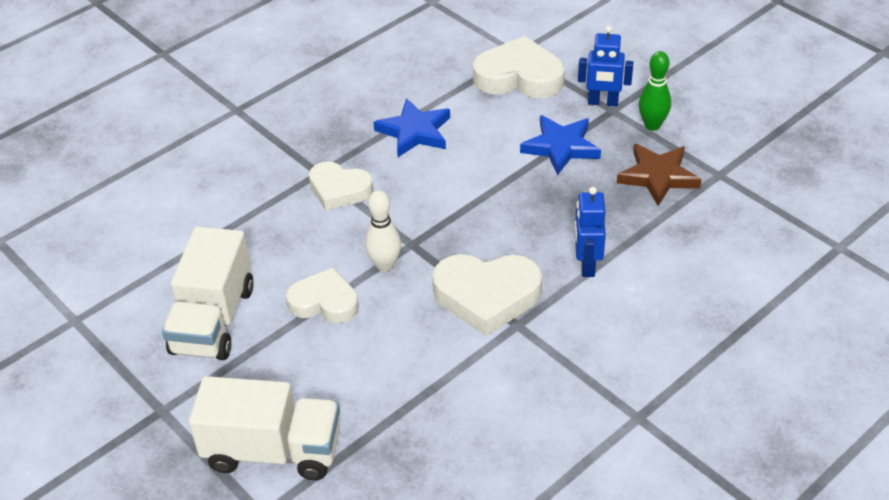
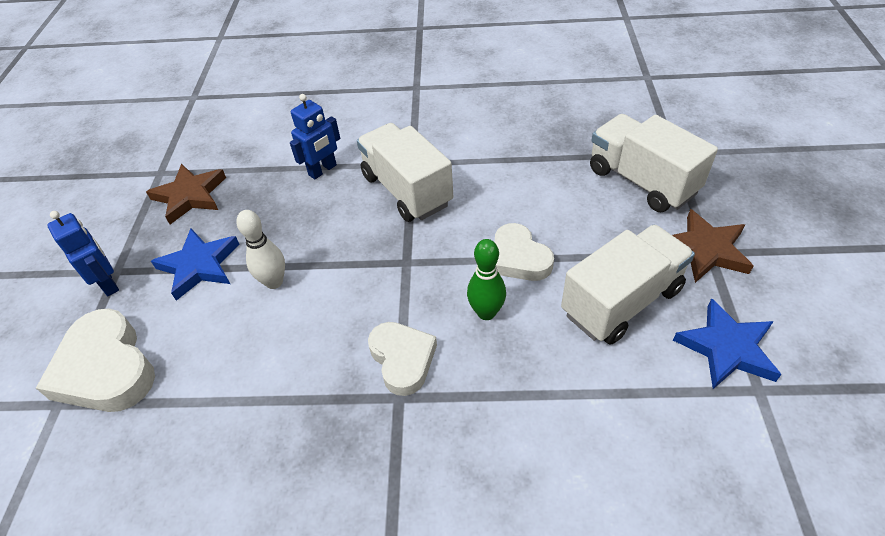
camera: 135 degrees left, 5 degrees up
(167, 410) = (705, 250): none -> brown star
(385, 265) = (445, 257): white bowling pin -> white bowling pin (274, 282)
(414, 132) = (267, 377): blue star -> blue star (727, 348)
(487, 296) = (406, 190): white heart -> white truck
(652, 125) = (121, 236): green bowling pin -> green bowling pin (486, 312)

